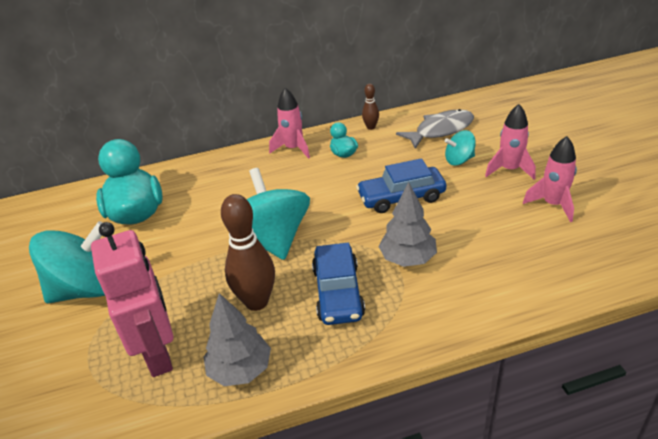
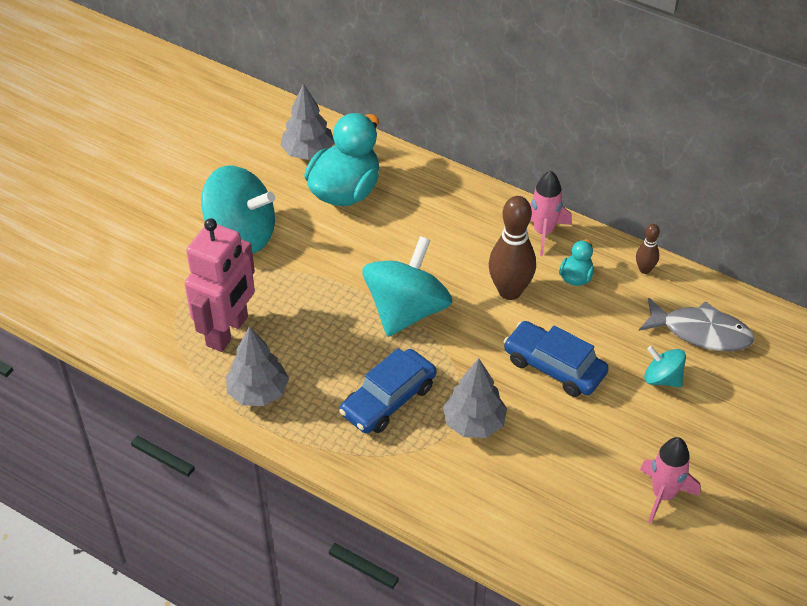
camera: 45 degrees right, 10 degrees up
(78, 213) = (308, 152): none -> grey tree
(256, 302) = (328, 353): brown bowling pin -> brown bowling pin (509, 291)
(509, 170) = (688, 430): pink rocket -> none

